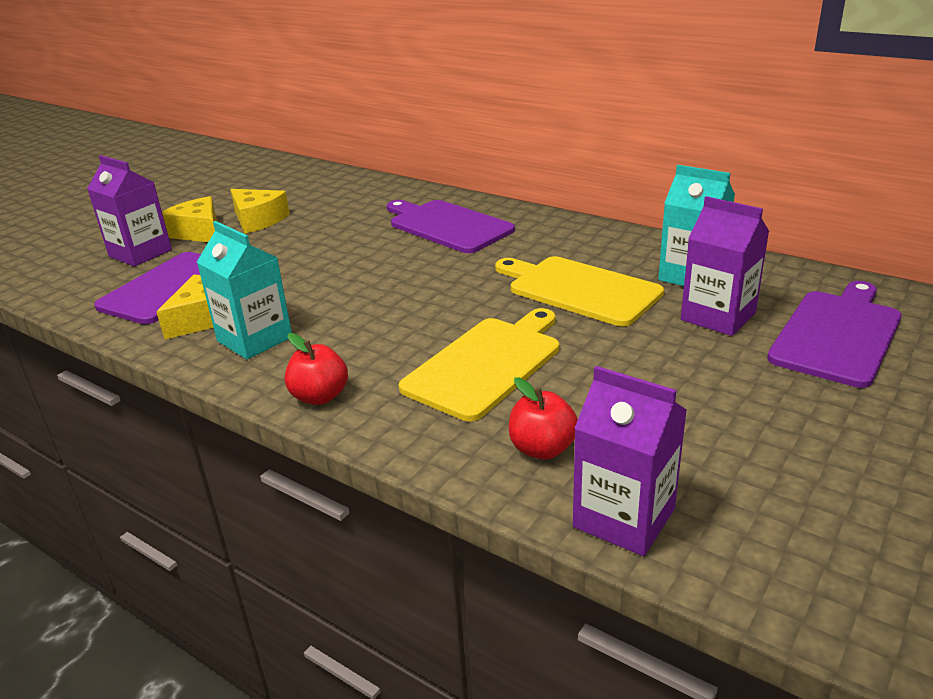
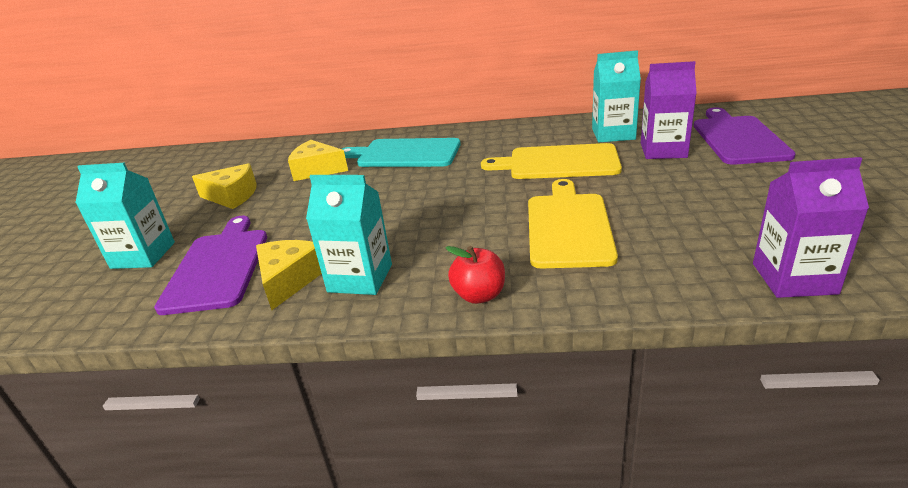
camera: 30 degrees left, 0 degrees up
(140, 253) = (143, 255): purple carton -> turquoise carton
(198, 232) = (184, 221): yellow cheese -> yellow cheese (317, 170)
(447, 225) = (405, 154): purple cutting board -> turquoise cutting board
(542, 449) = (685, 261): red apple -> none

